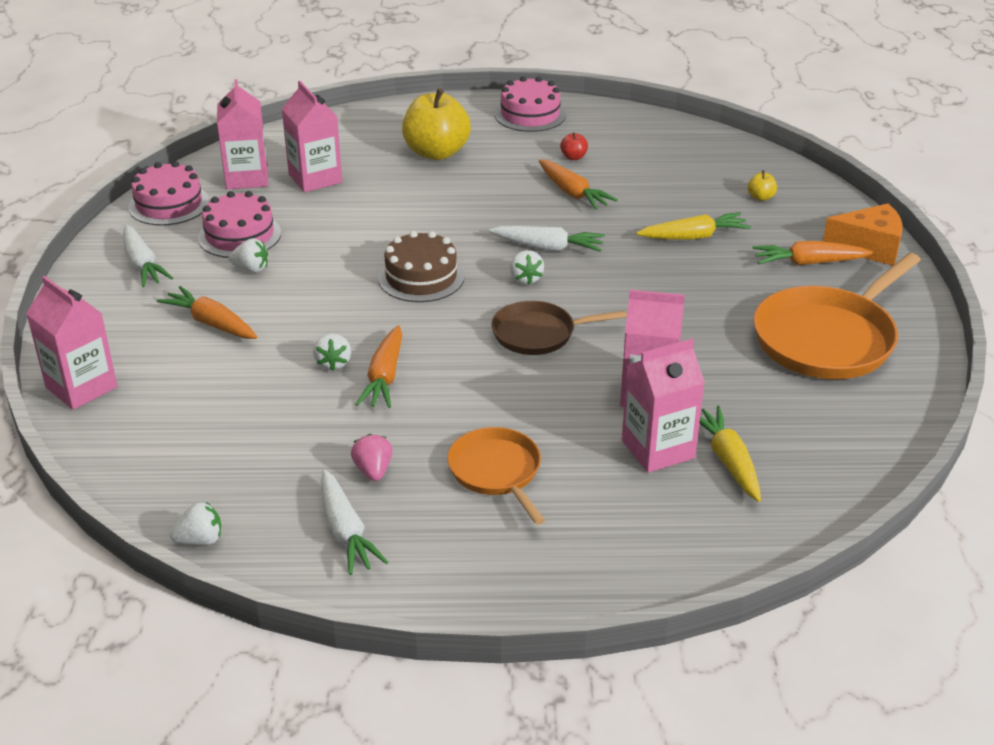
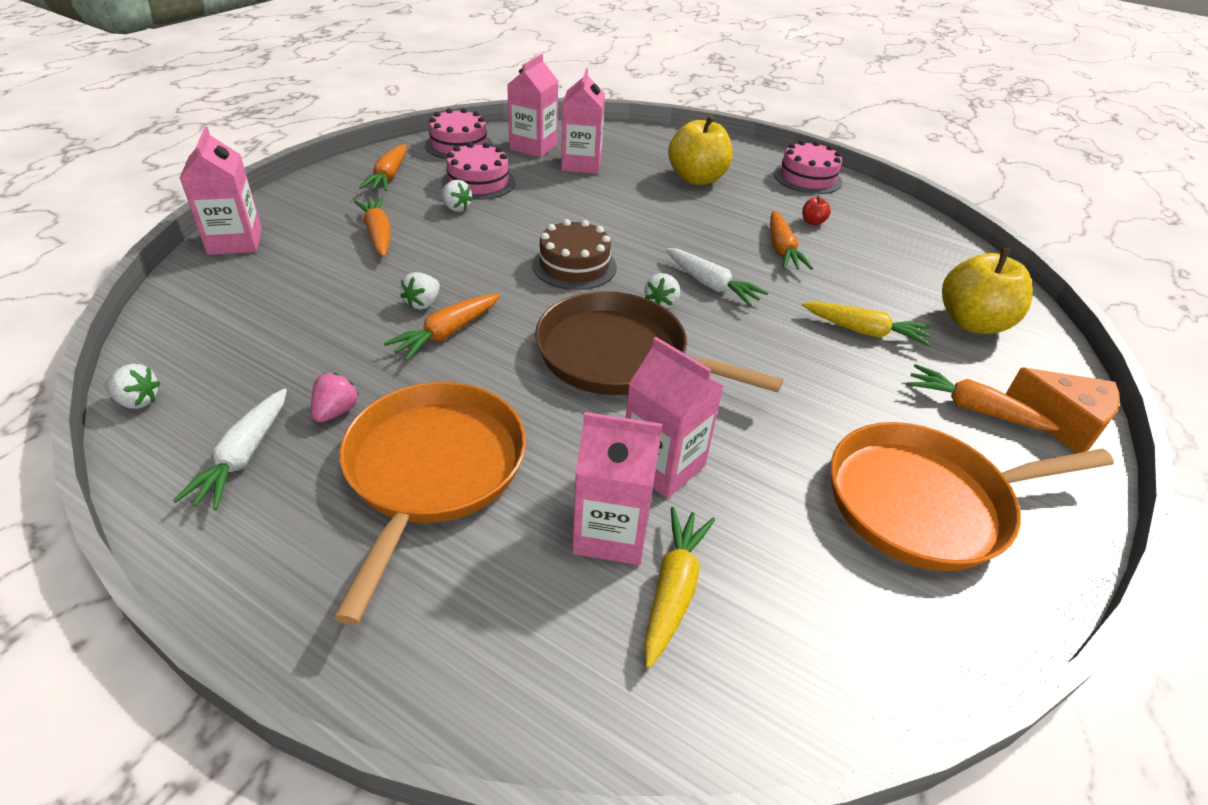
camera: 30 degrees right, 5 degrees up
(142, 264) = (389, 176): white carrot -> orange carrot
(496, 472) = (432, 470): orange pan -> orange pan, size x1.70
(538, 334) = (619, 356): brown pan -> brown pan, size x1.70
(760, 197) = (972, 323): yellow apple -> yellow apple, size x2.47

